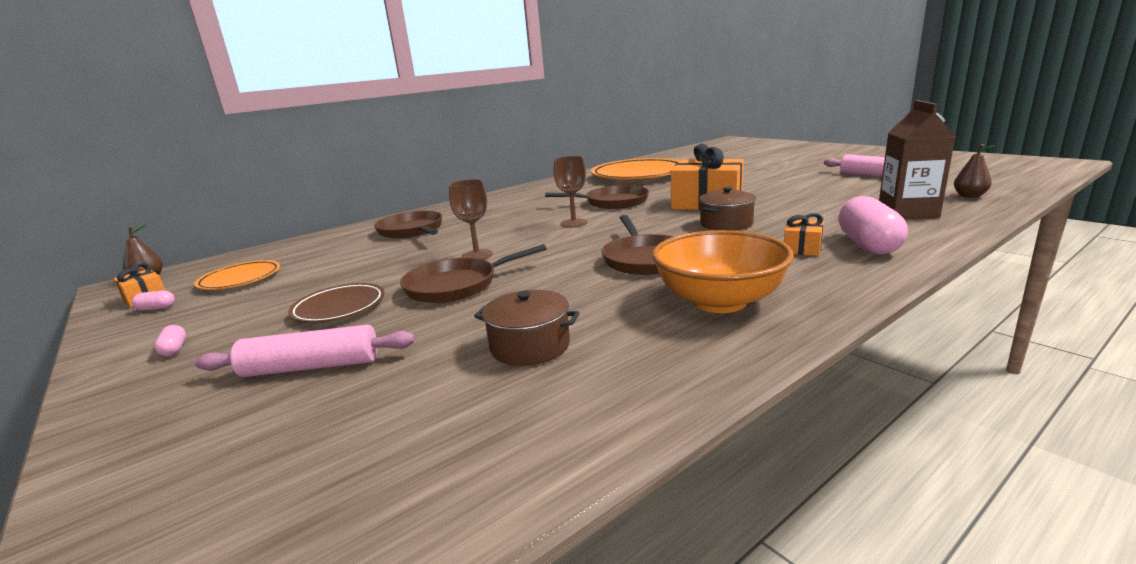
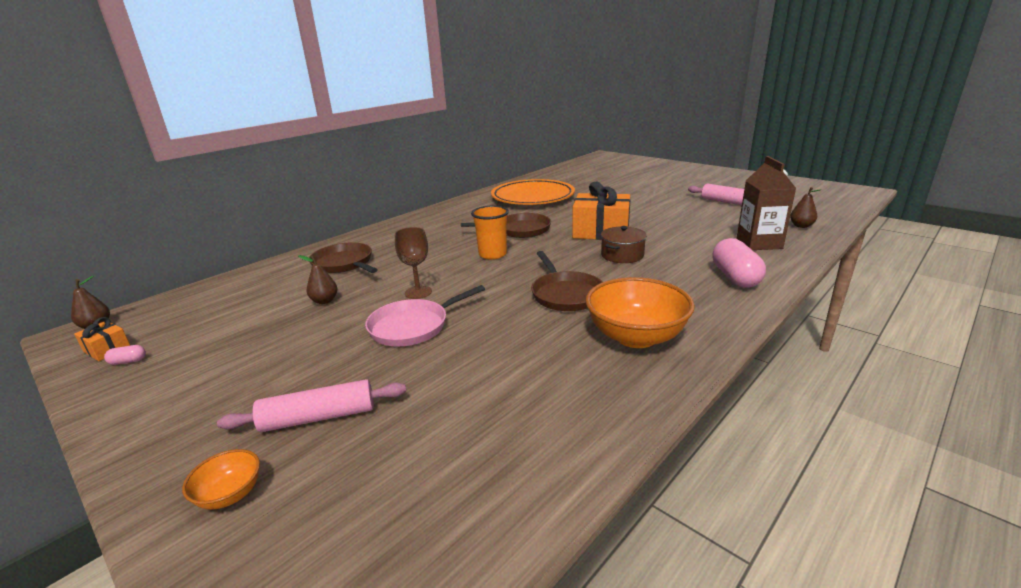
camera: 10 degrees left, 5 degrees up
(174, 349) = (175, 406): pink capsule -> none
(175, 437) = (230, 494): none -> orange bowl
(240, 279) = (197, 325): orange plate -> none
(339, 307) = (314, 354): brown plate -> none
(375, 261) = (324, 301): none -> brown pear
(456, 285) = (412, 326): brown pan -> pink pan
(530, 346) = (500, 386): brown pot -> none
(573, 223) = (492, 254): brown goblet -> orange cup
(802, 248) = (687, 281): orange gift -> none

